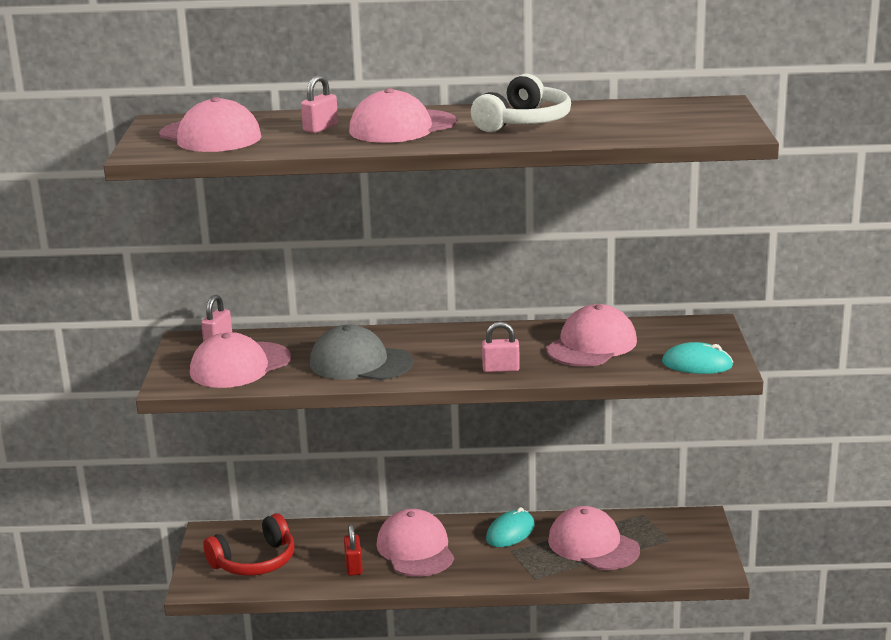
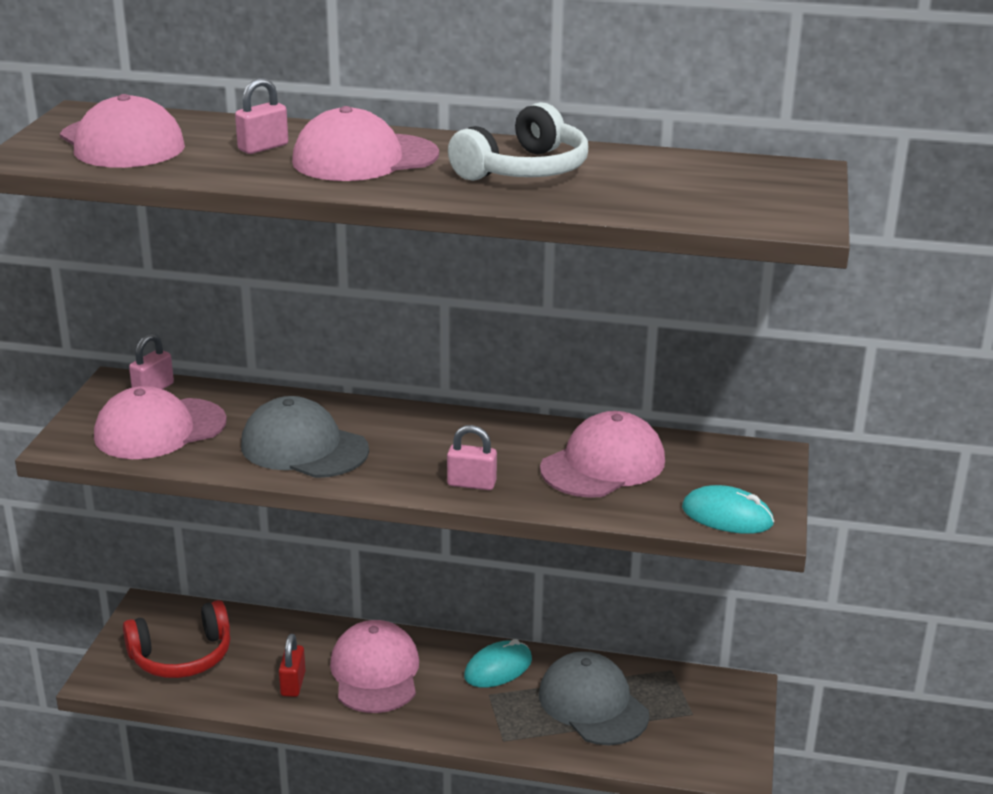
camera: 10 degrees right, 5 degrees up
(593, 545) = (593, 704): pink cap -> grey cap

